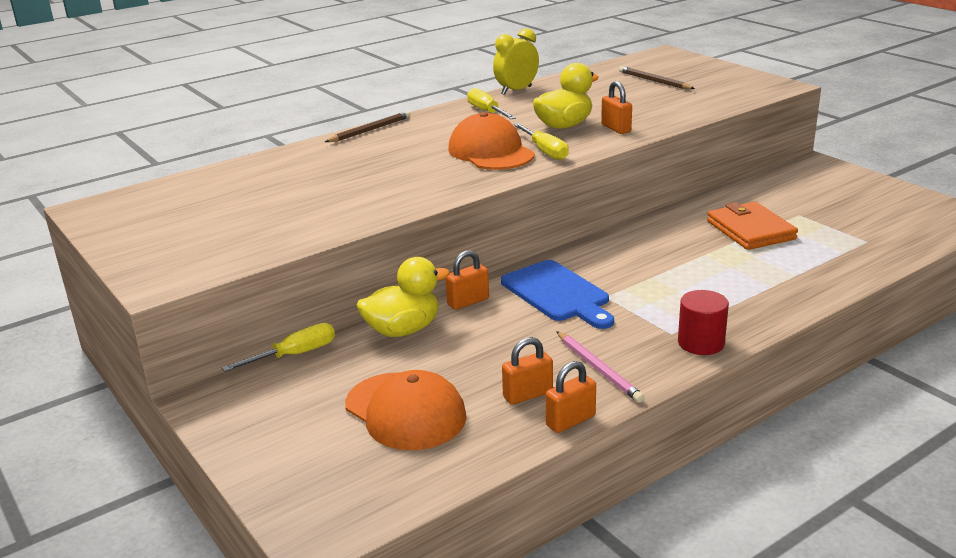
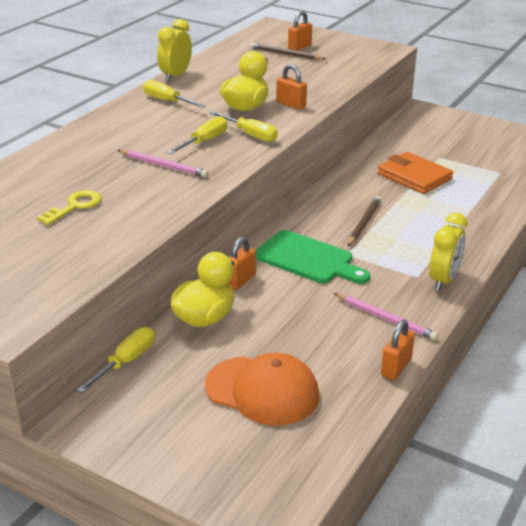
camera: 25 degrees left, 5 degrees up
(311, 193) = (74, 207): none -> yellow key
(370, 130) = (74, 133): brown pencil -> brown pencil (364, 223)
(429, 168) = (163, 165): none -> pink pencil
(491, 152) = (204, 141): orange cap -> yellow screwdriver
(527, 395) = (348, 353): orange padlock -> orange padlock (299, 47)
(558, 293) = (308, 259): blue cutting board -> green cutting board
(701, 343) = (443, 280): red cylinder -> yellow clock

